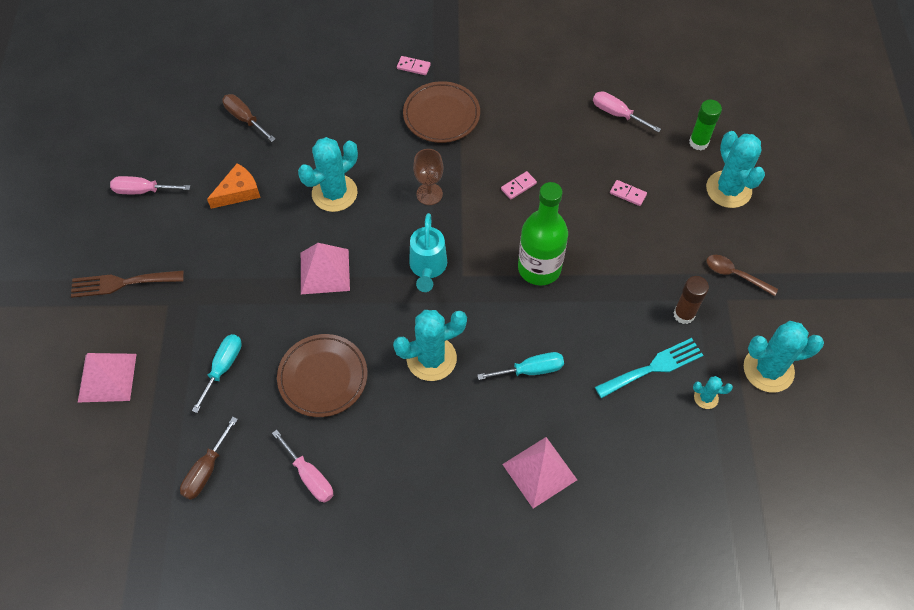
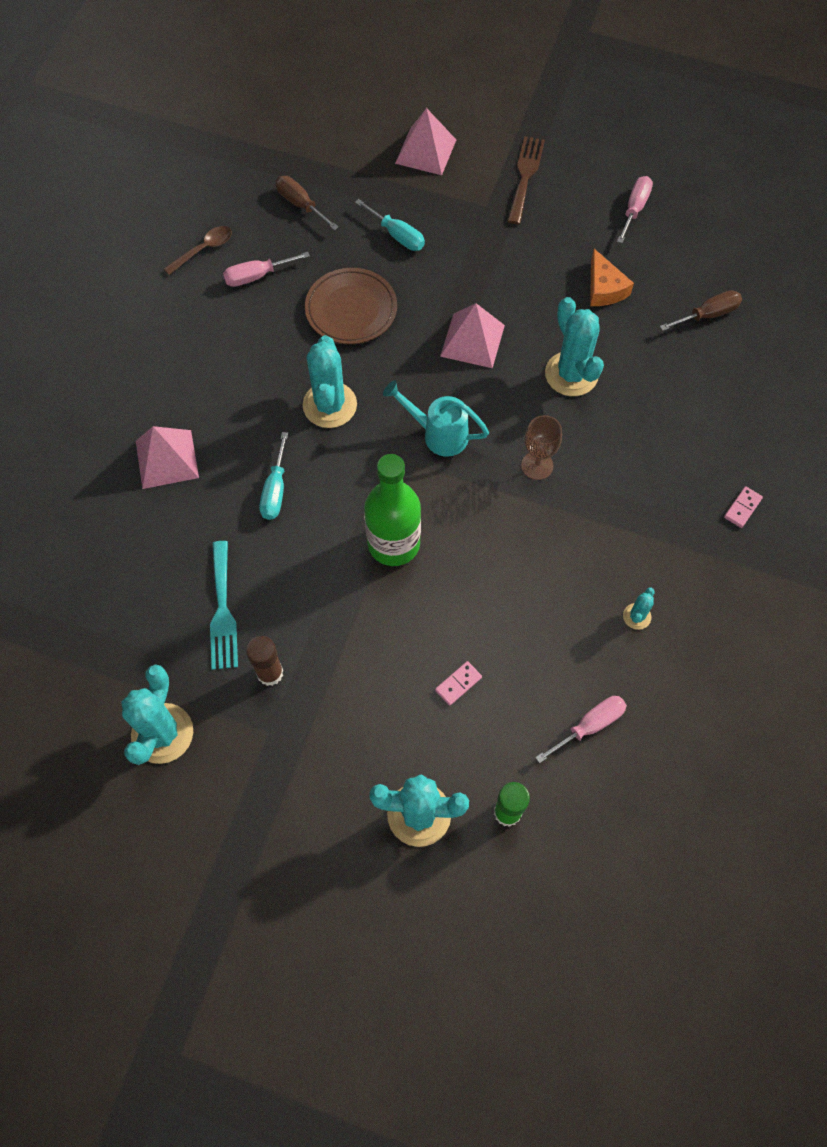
camera: 110 degrees right, 5 degrees up
(441, 115) = (652, 515): brown plate -> none
(518, 186) = (514, 563): pink domino -> none
(706, 398) = (163, 649): turquoise cactus -> turquoise cactus (636, 616)
(735, 275) = (295, 758): brown spoon -> brown spoon (203, 250)

